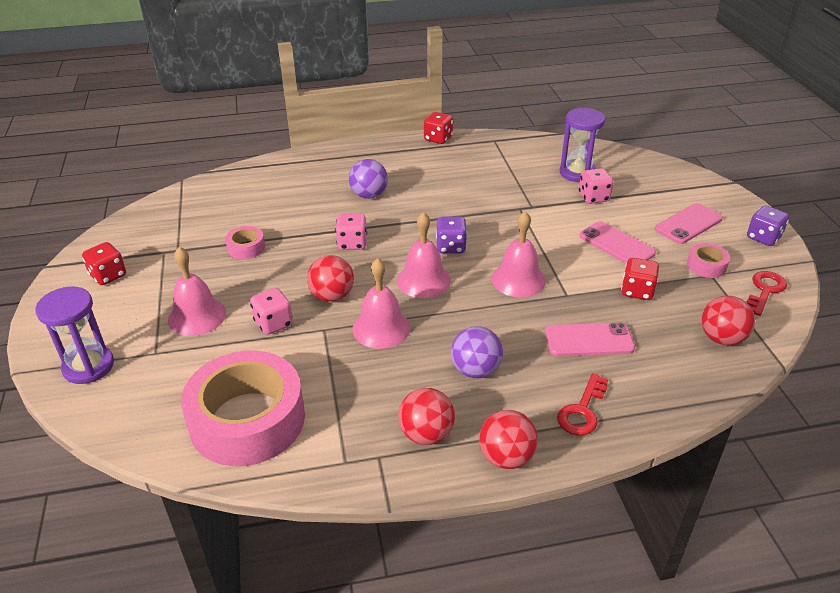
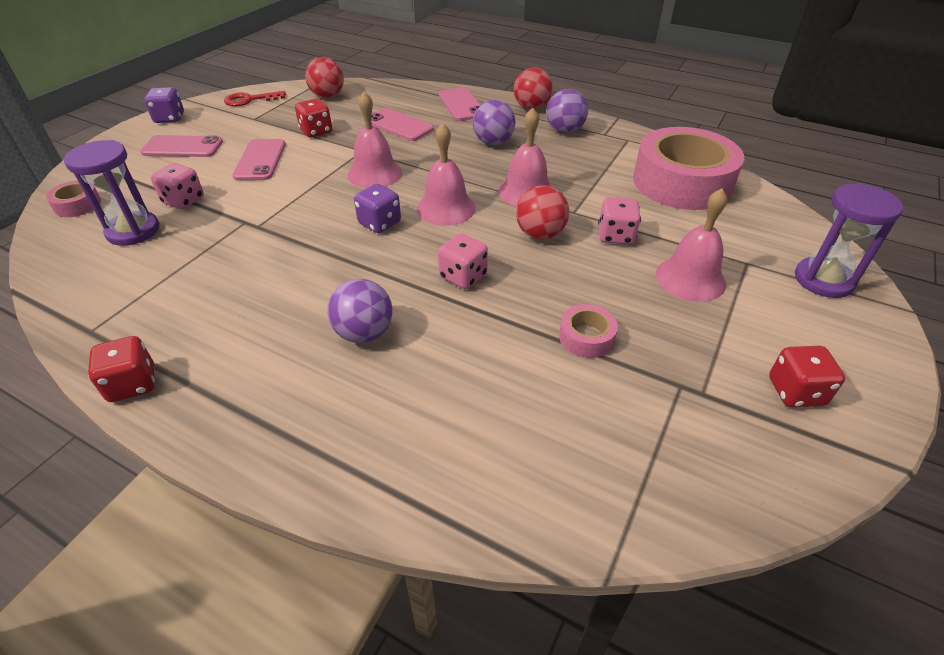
camera: 140 degrees left, 5 degrees up
(426, 434) = (564, 131): red ball -> purple ball
(582, 410) = (461, 105): red key -> pink phone
(706, 265) = (243, 123): pink tape -> pink tape (77, 205)

